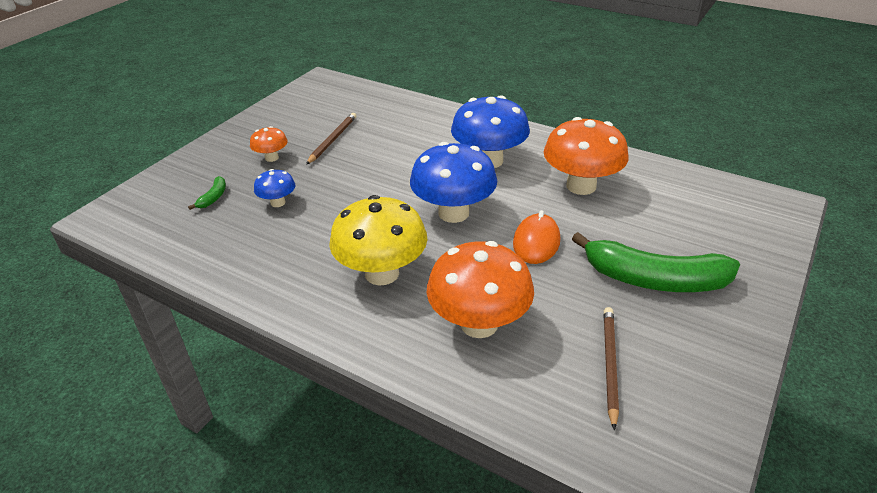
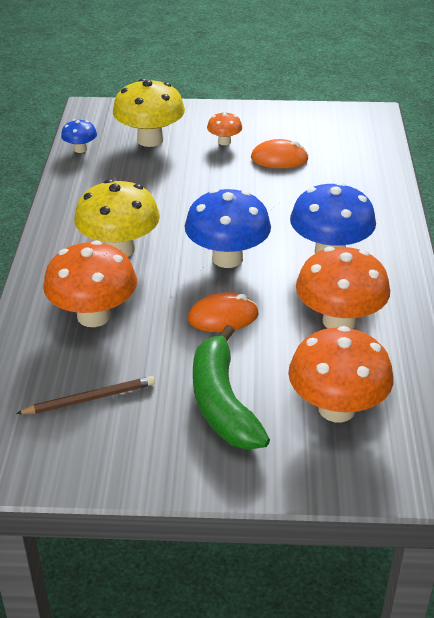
camera: 60 degrees right, 0 degrees up
(213, 197) = (150, 140): green banana -> yellow mushroom
(278, 202) = (167, 169): blue mushroom -> blue mushroom (80, 149)
(332, 140) = (279, 159): brown pencil -> orange mouse
(687, 223) = (336, 408): none -> orange mushroom

